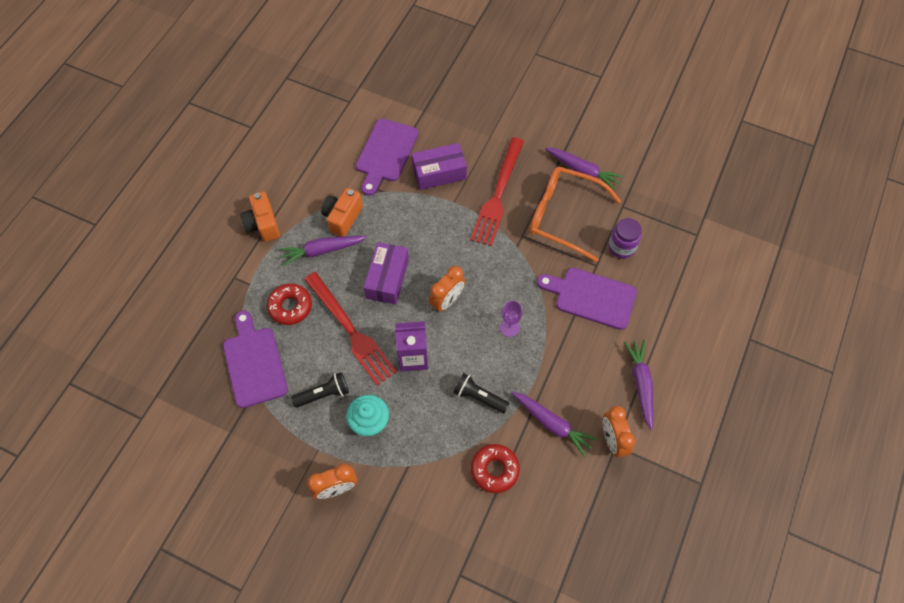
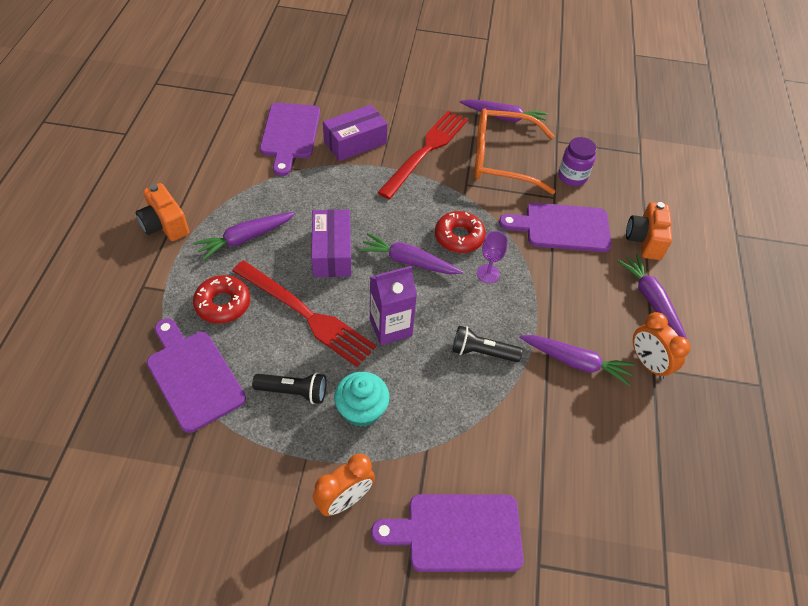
camera: 20 degrees left, 10 degrees down
(323, 394) = (293, 391): black flashlight -> black flashlight turned 45 degrees clockwise
(342, 218) = (260, 202): orange camera -> orange camera (644, 240)
(409, 535) = (457, 532): none -> purple cutting board
(447, 301) = (408, 261): orange clock -> purple carrot
(494, 470) = (531, 428): red donut -> red donut (459, 237)
(498, 194) = (425, 151): red fork -> red fork turned 150 degrees counterclockwise

